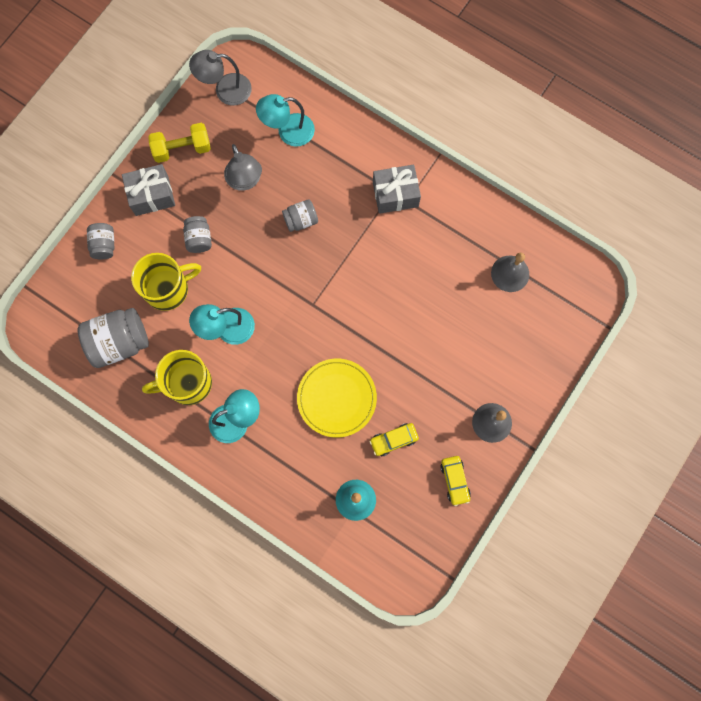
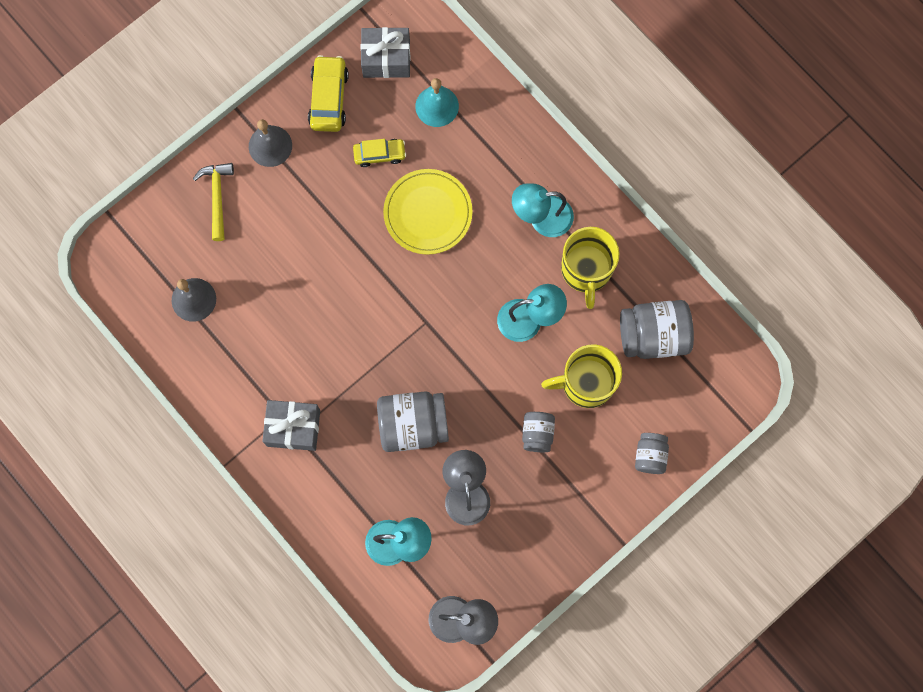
camera: 165 degrees left, 0 degrees up
(152, 195) = (582, 503): grey gift -> grey gift (386, 59)
(182, 149) = (532, 554): yellow dumbbell -> none
(187, 383) = (586, 270): yellow mug -> yellow mug turned 90 degrees clockwise
(301, 220) = (413, 425): grey jar -> grey jar, size x1.80
(455, 481) = (328, 98): yellow car -> yellow car, size x1.51
(521, 364) = (217, 197): none -> yellow hammer

